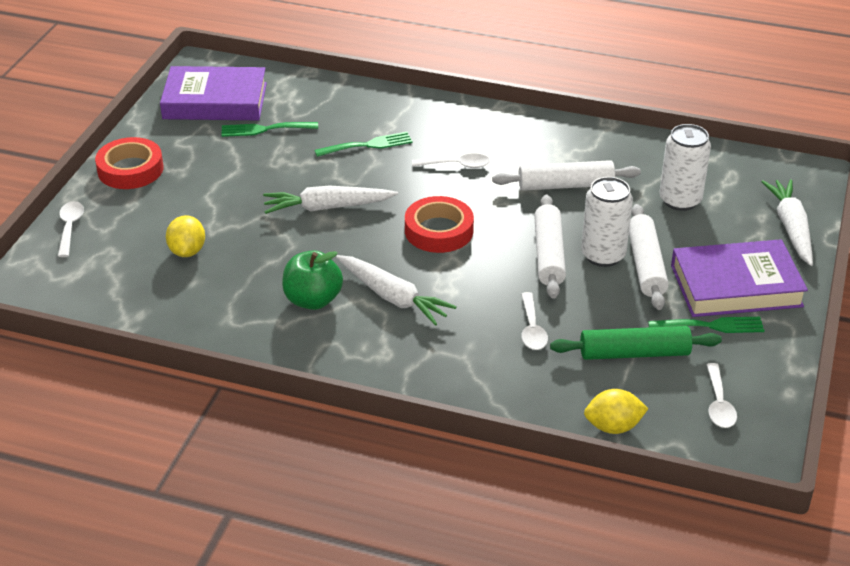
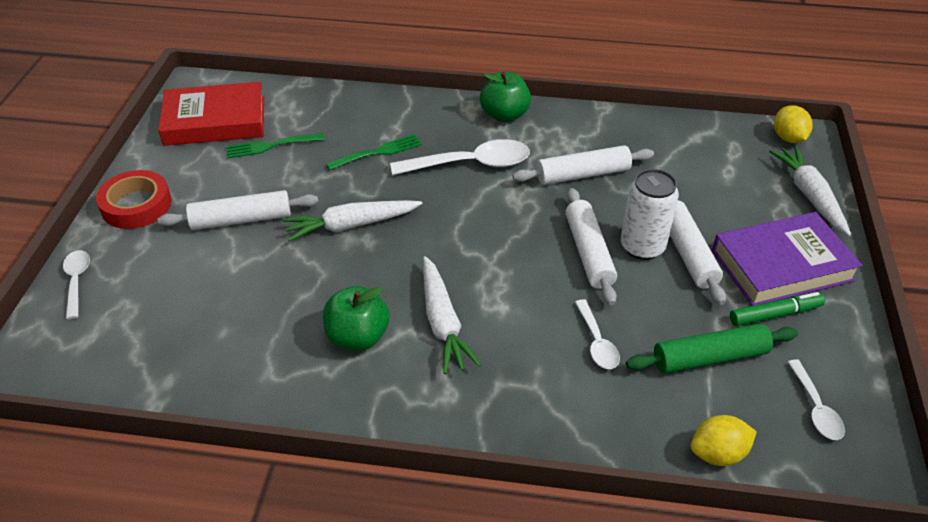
camera: 10 degrees left, 5 degrees up
(187, 251) = (211, 294): yellow lemon -> yellow lemon (788, 138)
(215, 101) = (215, 121): purple book -> red book
(225, 192) = (241, 219): none -> white rolling pin
(393, 297) = (443, 323): white carrot -> white carrot turned 45 degrees clockwise
(439, 231) = (471, 238): red tape -> none
(456, 165) = (471, 164): white spoon -> white spoon, size x1.80
(503, 122) = (504, 115): none -> green apple
(680, 200) = (696, 178): white can -> none
(711, 326) = (774, 314): green fork -> green marker

